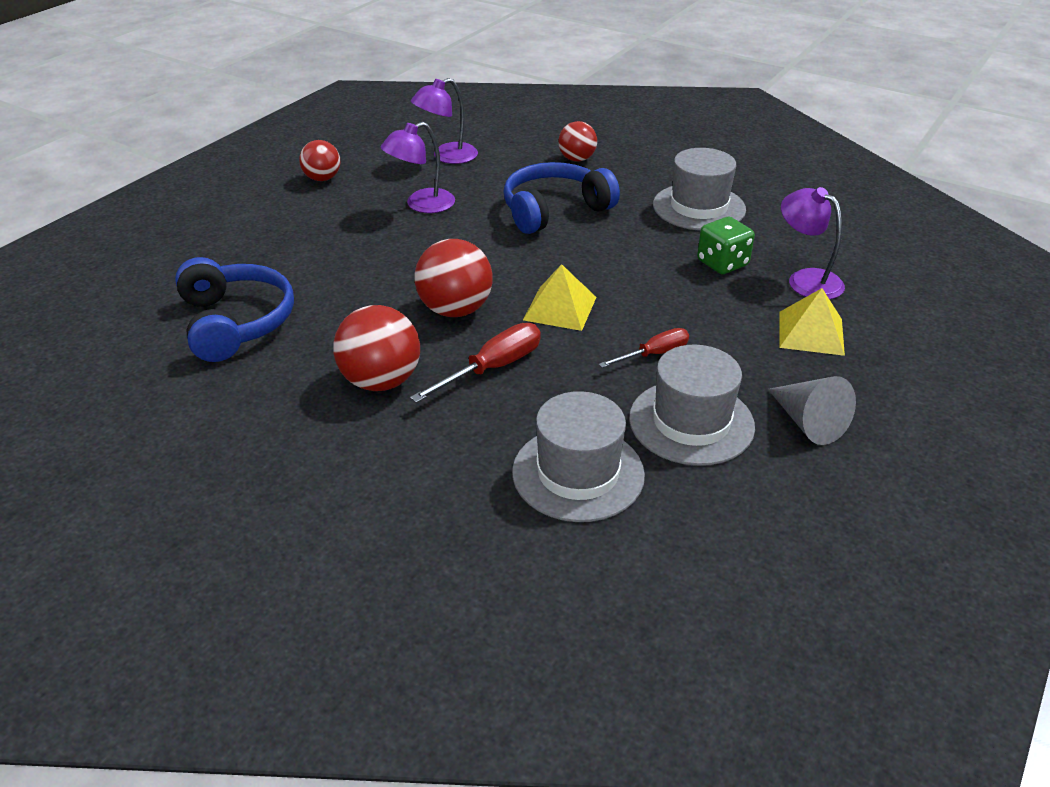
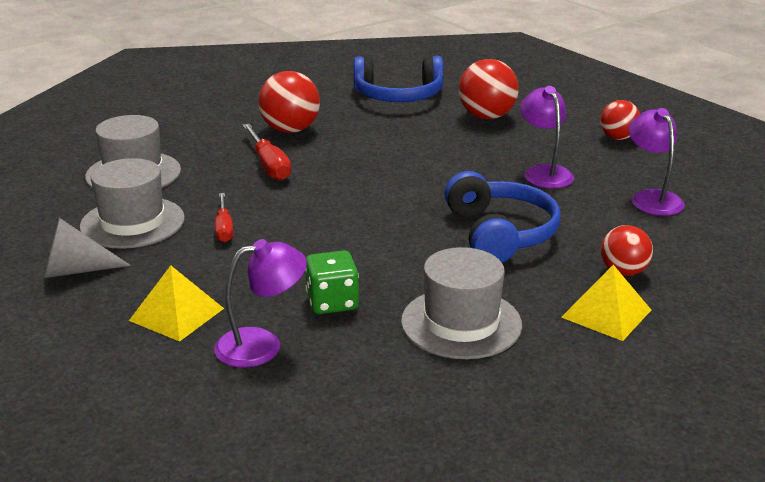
camera: 110 degrees right, 10 degrees down
(455, 310) = (355, 163): red ball -> red ball (486, 116)
(560, 308) = (323, 203): yellow pyramid -> yellow pyramid (606, 313)

